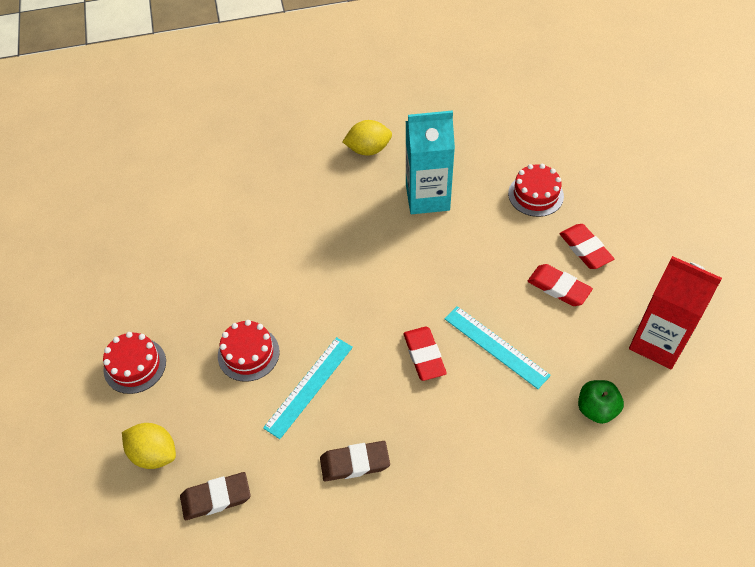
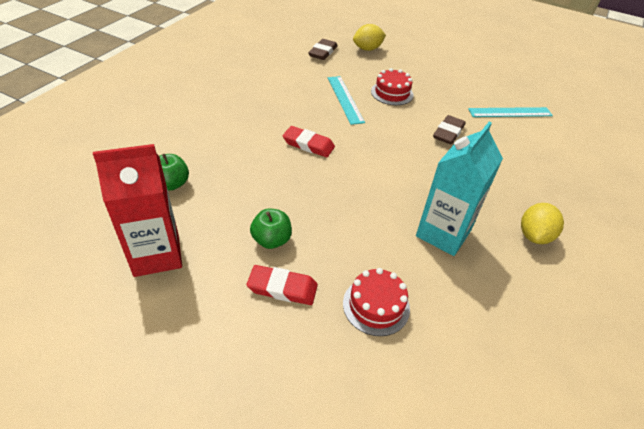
camera: 125 degrees right, 10 degrees down
(135, 365) = (426, 63): red cake -> none
(355, 463) = (282, 89): brown eraser -> brown eraser (448, 133)
(496, 347) = (273, 175): turquoise ruler -> turquoise ruler (510, 112)
(558, 287) = (271, 240): red eraser -> green apple

